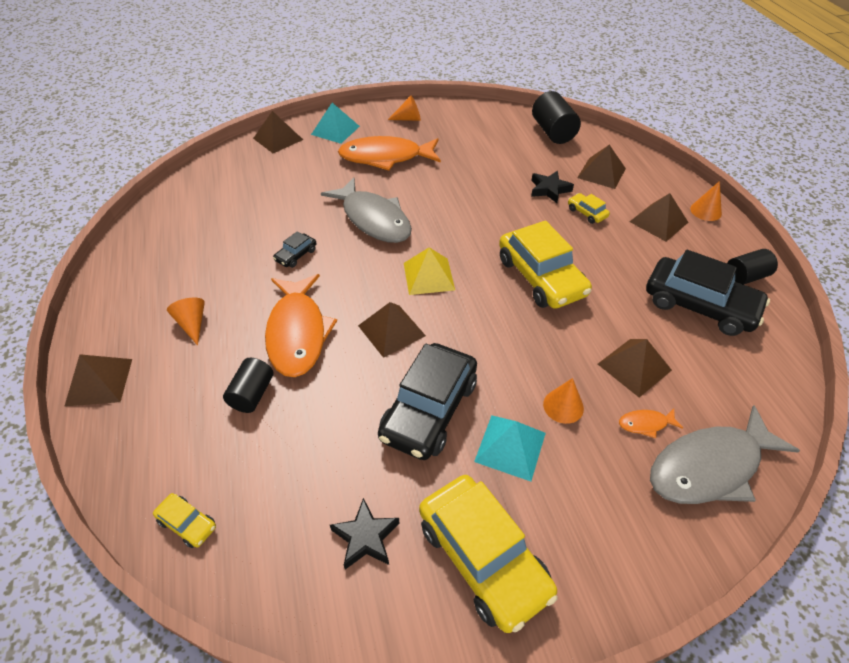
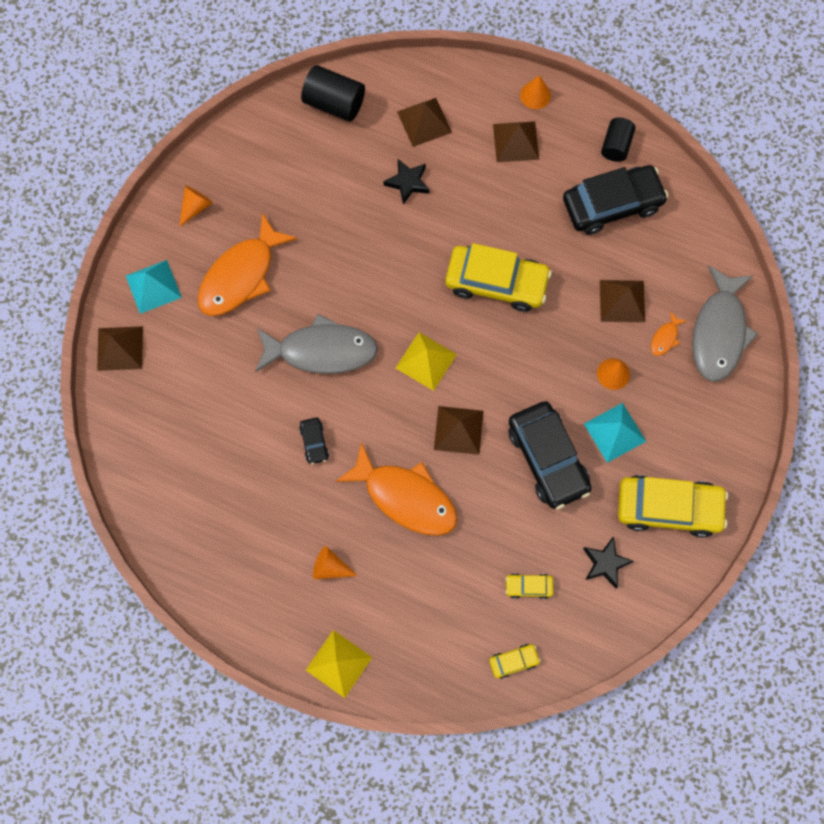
camera: 50 degrees left, 25 degrees up
(99, 382) = (339, 663): brown pyramid -> yellow pyramid
(252, 394) = (439, 564): black cylinder -> none
(587, 213) = (460, 182): yellow car -> yellow car (528, 586)

